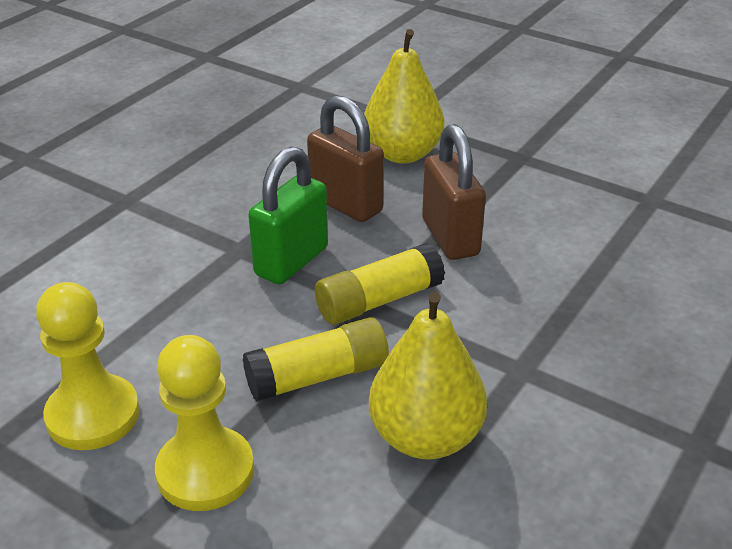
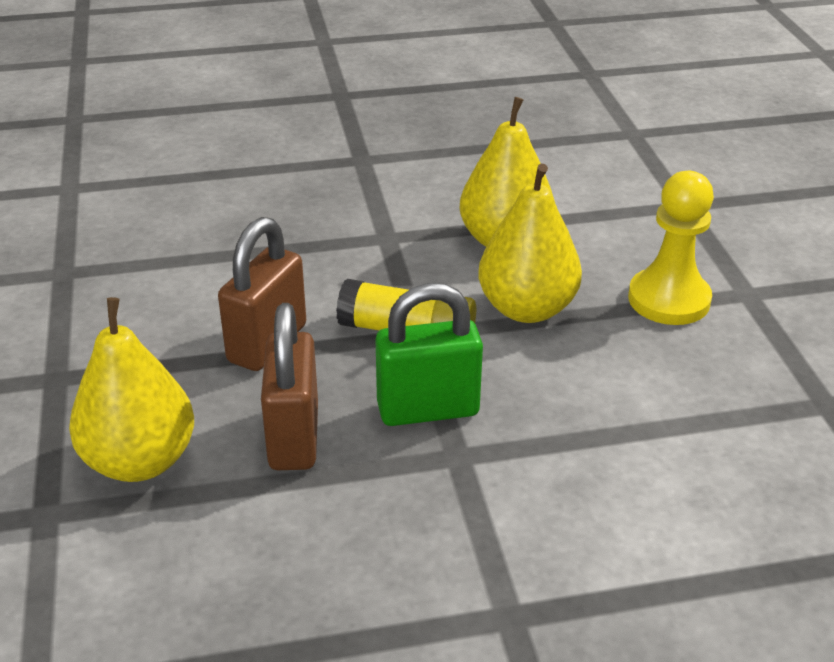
camera: 135 degrees left, 0 degrees up
(93, 415) = (725, 379): yellow pawn -> none
(318, 376) = (526, 309): yellow glue stick -> yellow pear

